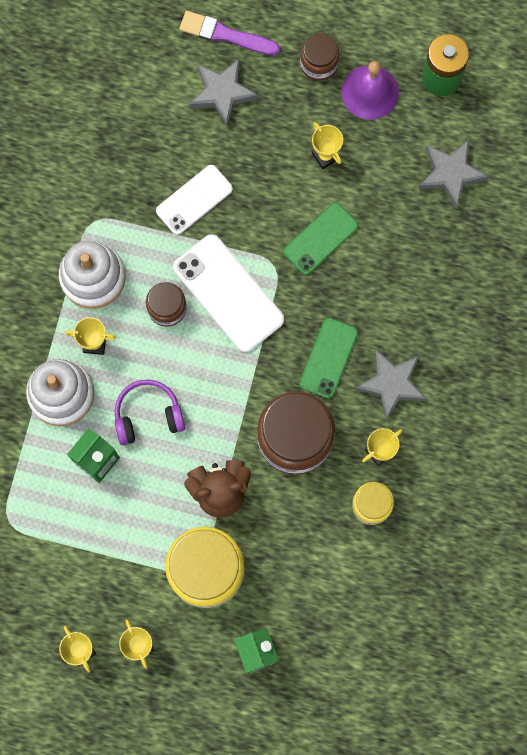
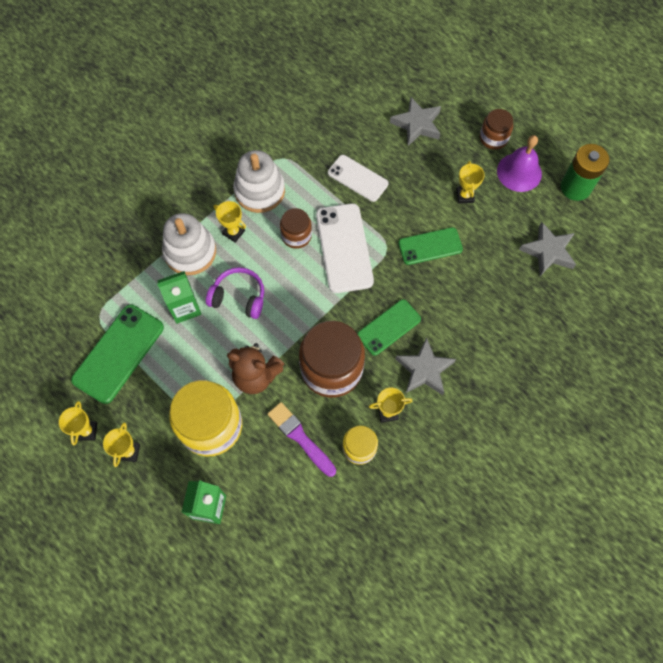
camera: 30 degrees right, 10 degrees down
(58, 550) = (118, 353): none -> green phone
(194, 200) = (357, 178): white phone -> white phone turned 45 degrees clockwise
(225, 34) = (440, 91): purple brush -> purple brush (300, 437)

